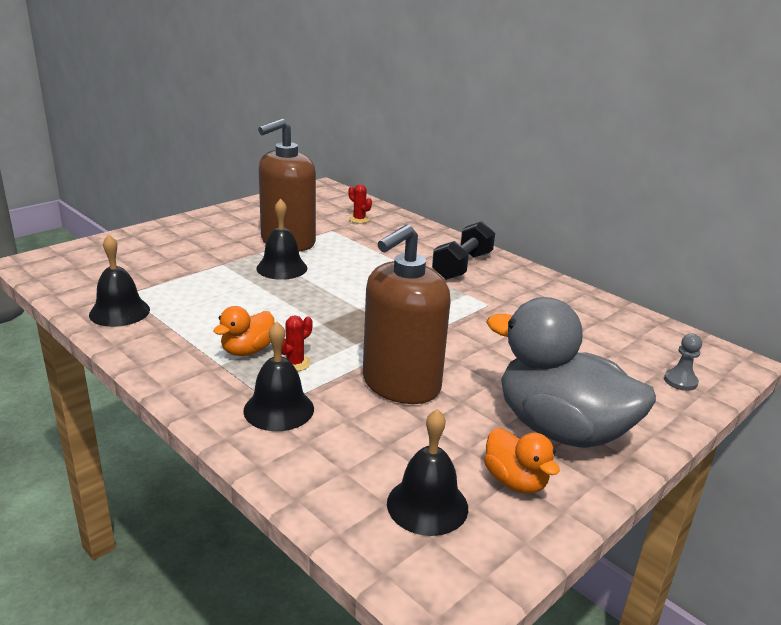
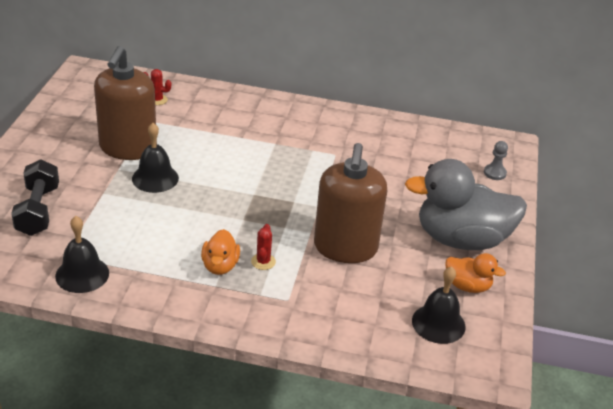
camera: 35 degrees left, 10 degrees up
(279, 409) = (293, 302): black bell -> none
(462, 266) = (284, 123): black dumbbell -> black dumbbell (38, 211)

